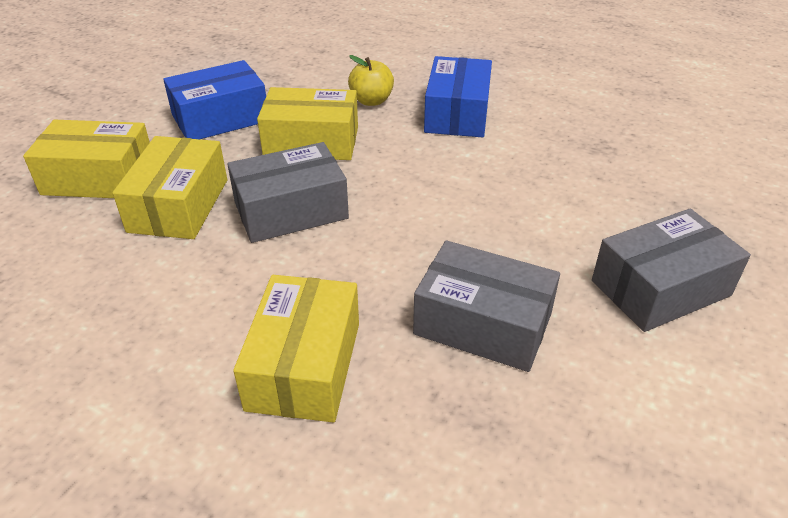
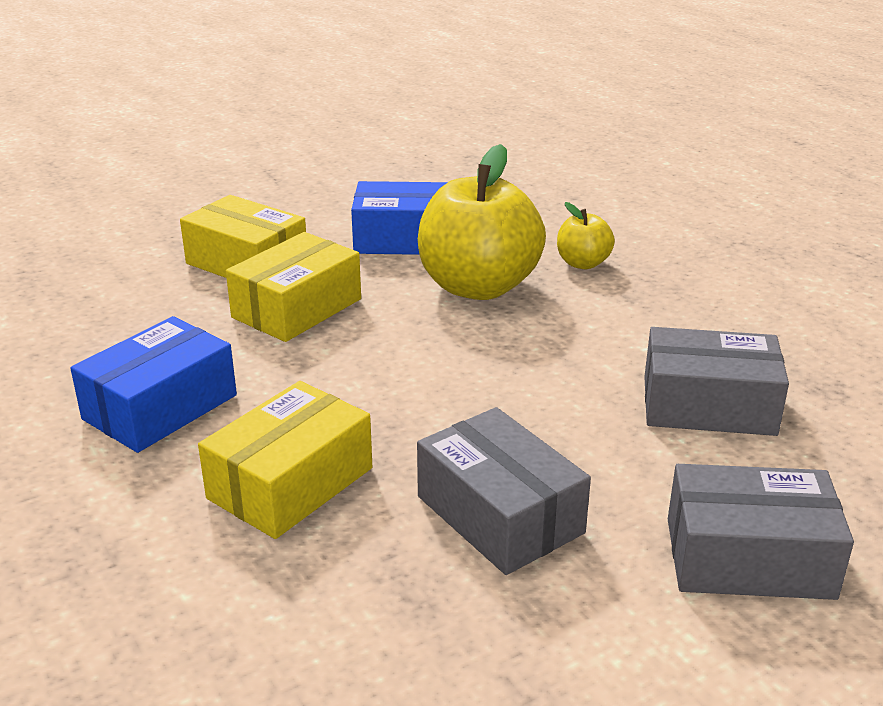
camera: 30 degrees right, 10 degrees down
(291, 210) = (398, 345): grey box -> grey box (708, 405)
(311, 141) = (478, 287): yellow box -> yellow apple
(457, 114) = (673, 303): blue box -> blue box (160, 407)

